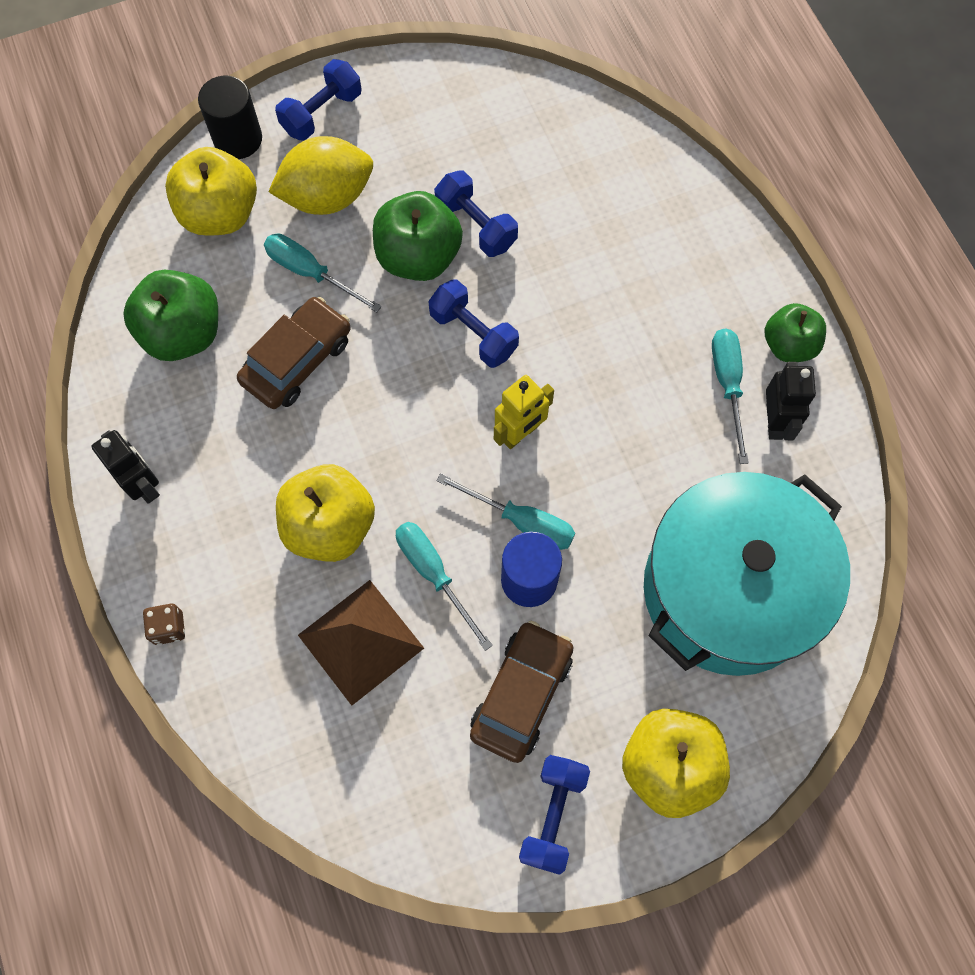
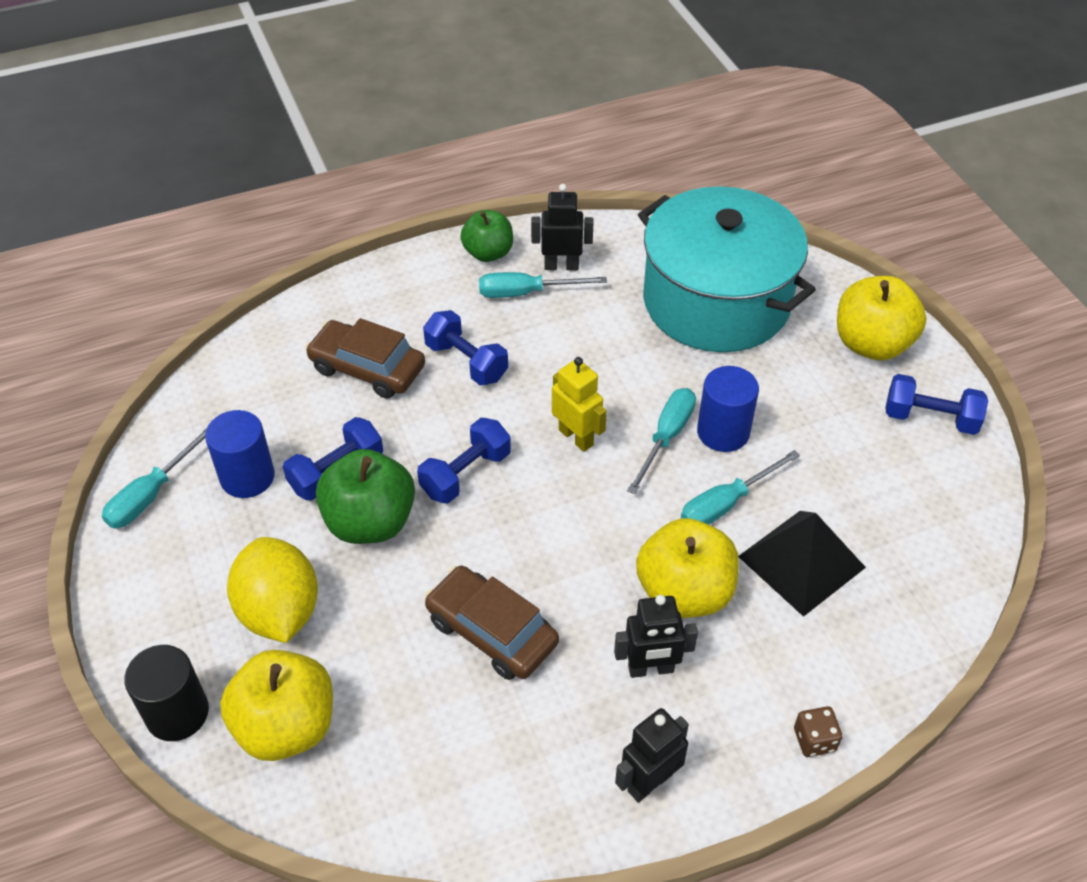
camera: 90 degrees left, 20 degrees down
(183, 333) = (451, 755): green apple -> none
(250, 492) = (651, 669): none -> black robot
(311, 273) = (380, 623): turquoise screwdriver -> turquoise screwdriver (152, 494)
(321, 113) = (158, 622): blue dumbbell -> blue dumbbell (466, 362)
(360, 641) = (801, 562): brown pyramid -> black pyramid
(471, 156) = (247, 477): none -> blue cylinder
(521, 694) = (830, 438): brown car -> brown car (367, 368)

